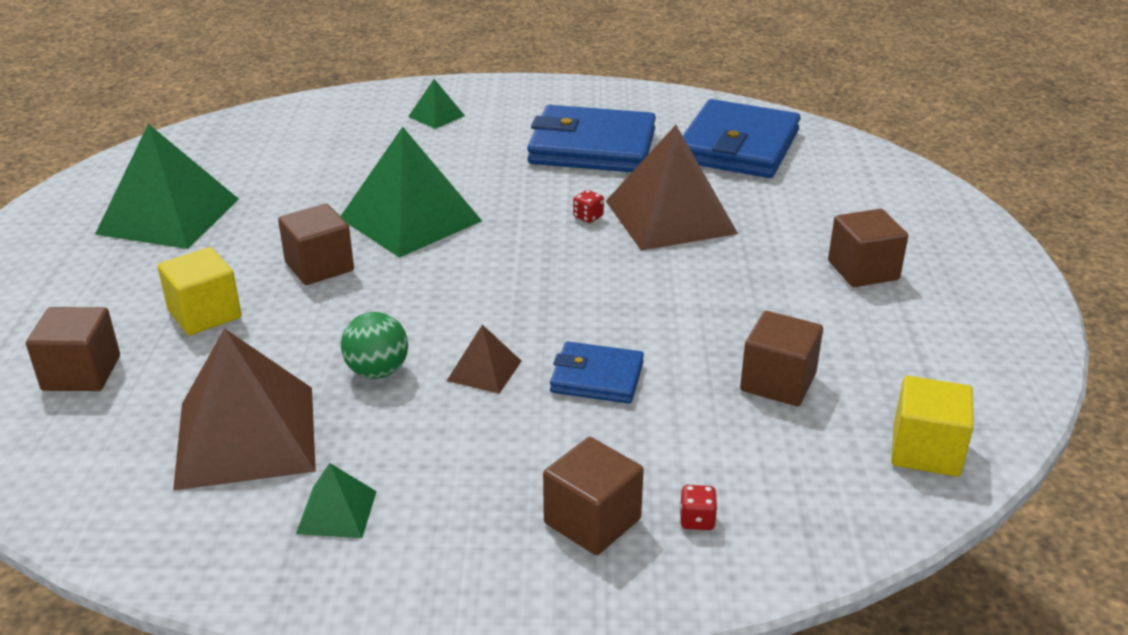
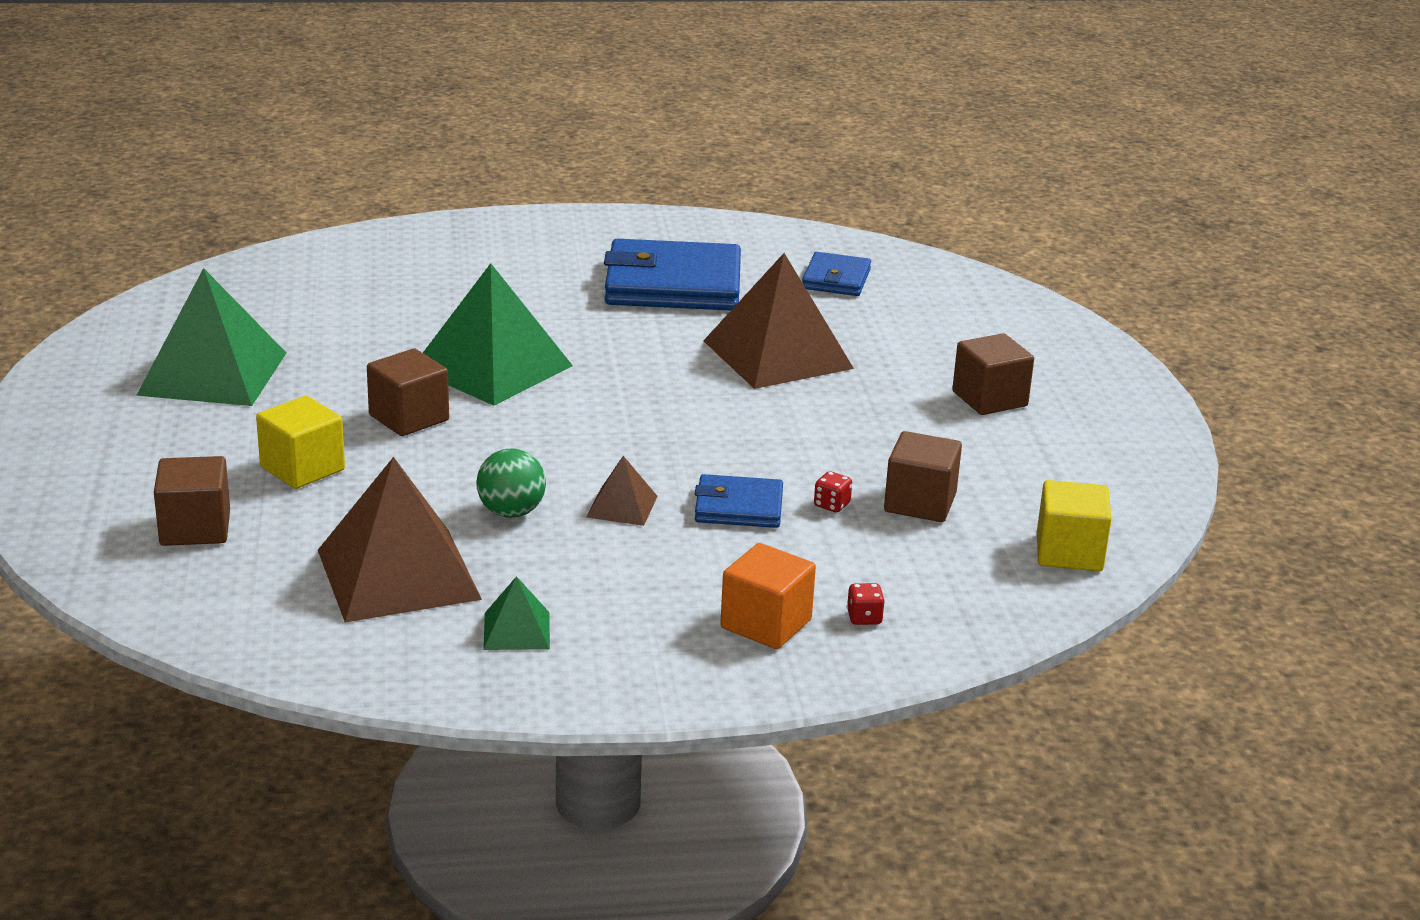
camera: 10 degrees left, 5 degrees down
(436, 116) = (481, 255): green pyramid -> none
(588, 217) = (688, 358): red dice -> red dice (831, 505)
(592, 521) = (766, 624): brown cube -> orange cube
(738, 146) = (836, 279): blue wallet -> blue wallet, size x0.53

